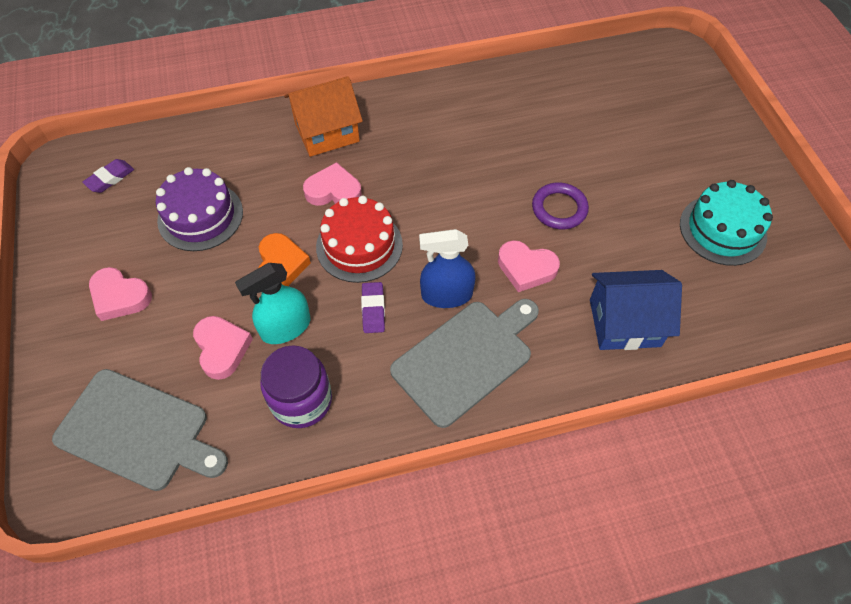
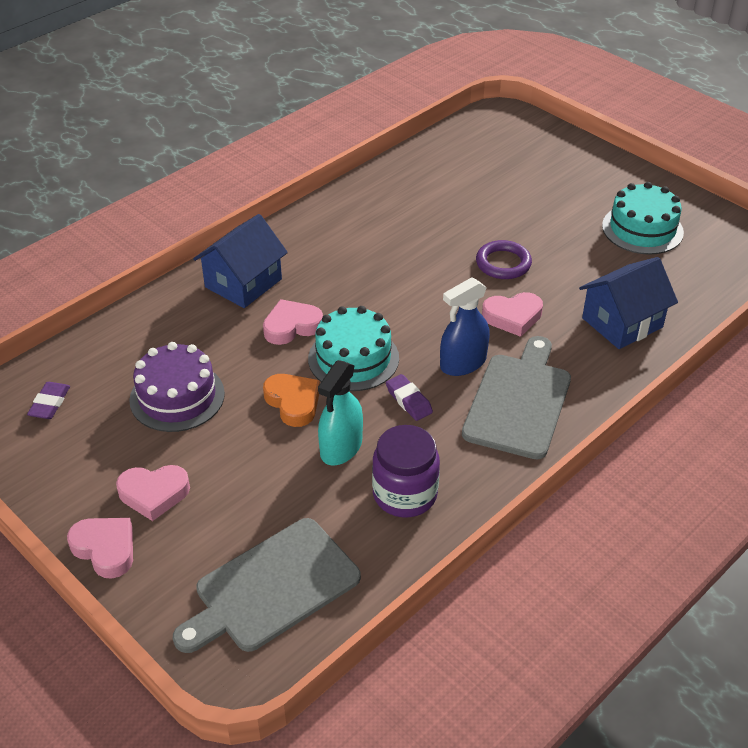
camera: 30 degrees left, 15 degrees down
(138, 431) = (272, 588): grey cutting board -> grey cutting board turned 150 degrees clockwise
(222, 348) = (295, 489): pink heart -> pink heart (105, 549)
(327, 132) = (243, 283): orange house -> blue house
(359, 245) = (353, 358): red cake -> turquoise cake

